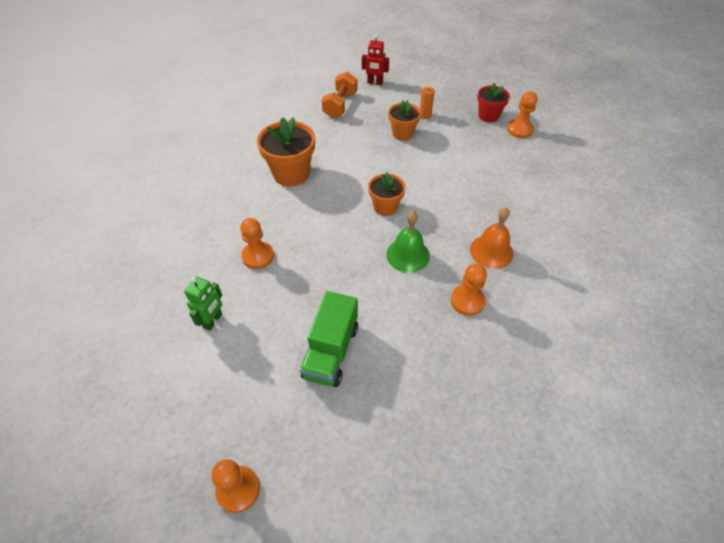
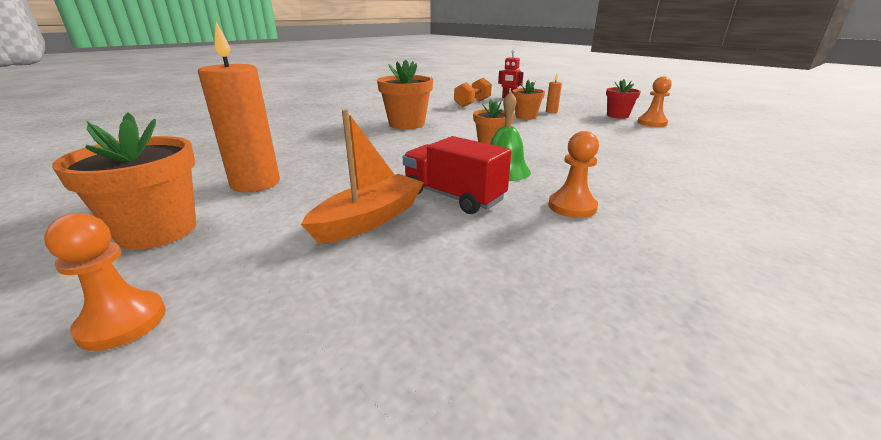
camera: 15 degrees right, 25 degrees down
(185, 403) = (158, 231): none -> orange flower pot
(213, 321) = (255, 183): green robot -> orange candle
(258, 256) = (339, 156): orange pawn -> none
(331, 351) = (369, 219): green truck -> orange boat
(380, 306) = (453, 197): none -> red truck
(491, 251) = (612, 179): orange bell -> none

